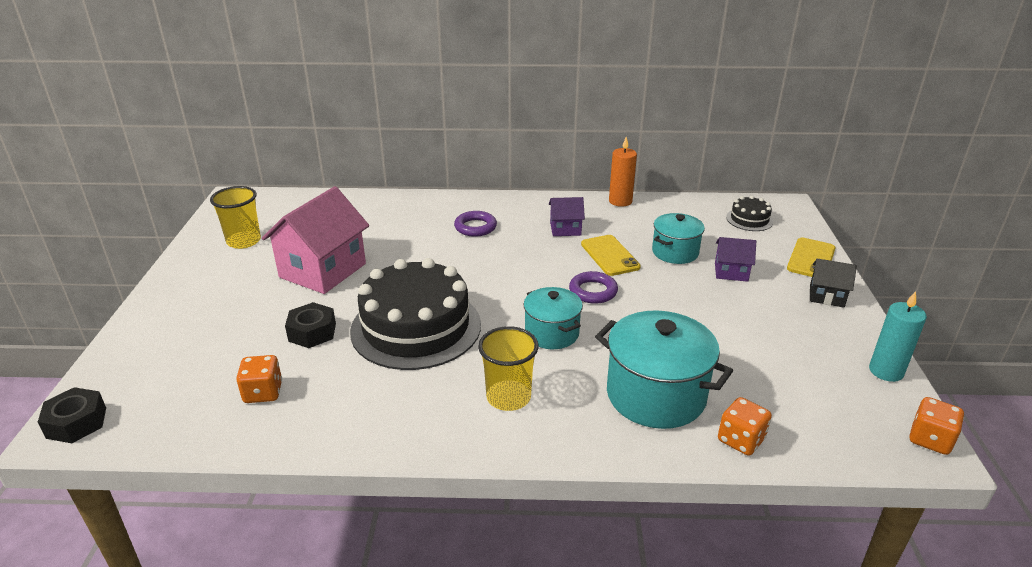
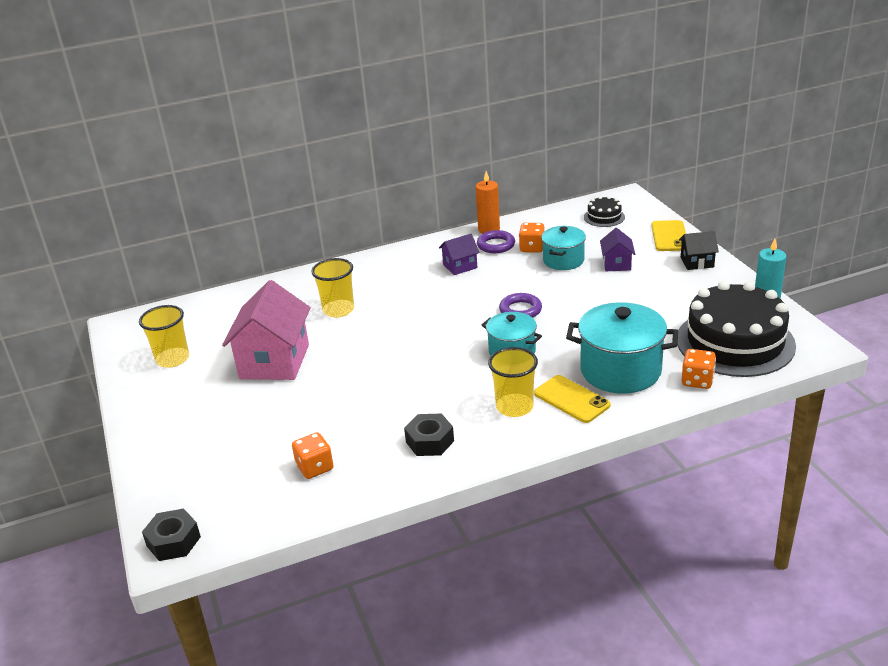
camera: 20 degrees left, 0 degrees up
(312, 332) = (313, 412): black nut -> black nut (429, 441)
(416, 327) = (398, 381): black cake -> black cake (735, 342)
(419, 238) = (338, 310): none -> yellow cup
(475, 227) = (380, 286): purple ring -> purple ring (496, 245)
(610, 256) = (513, 278): yellow phone -> yellow phone (571, 399)
(731, 272) = (616, 264): purple house -> purple house turned 75 degrees counterclockwise
(930, 439) = (816, 340): orange dice -> orange dice (532, 248)

